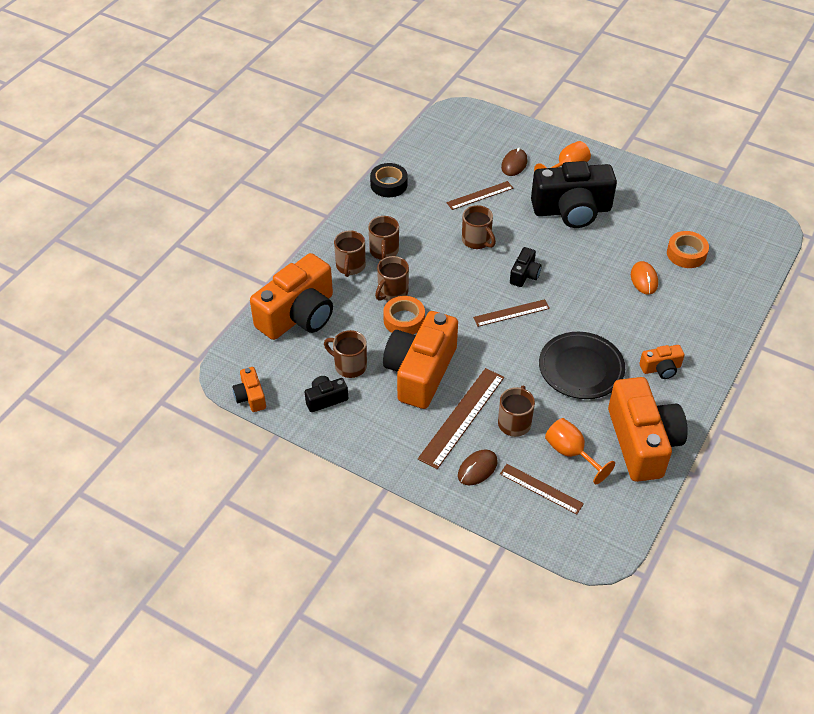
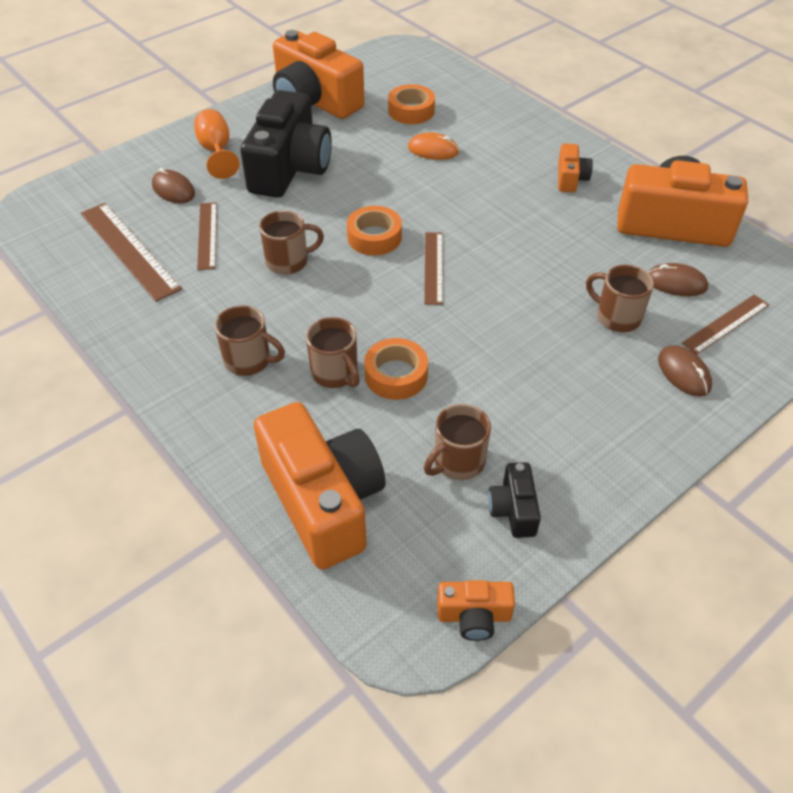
camera: 70 degrees left, 0 degrees up
(350, 266) = (256, 407): brown mug -> none
(389, 184) = (116, 318): black tape -> none
(420, 372) = (500, 384): orange camera -> orange camera (314, 101)
(462, 417) = (594, 364): brown ruler -> brown ruler (129, 250)
(524, 275) = (374, 237): black camera -> orange tape
(571, 453) = (676, 283): orange goblet -> brown mouse
(581, 369) = (549, 237): black plate -> none

